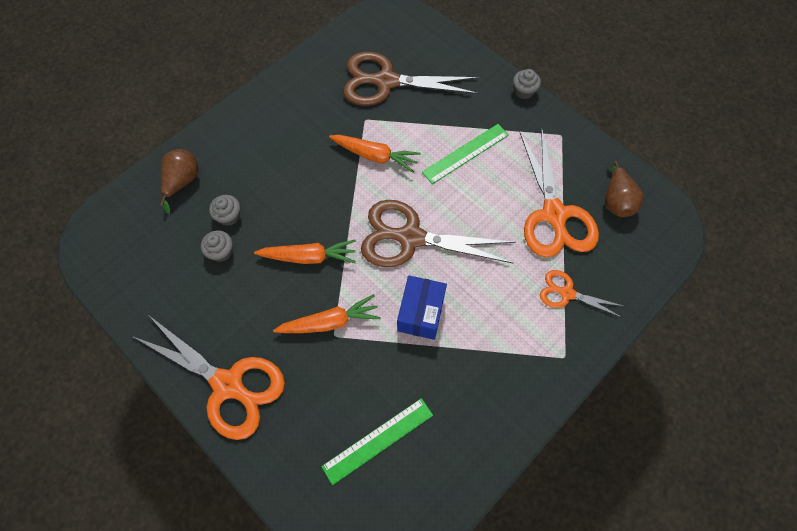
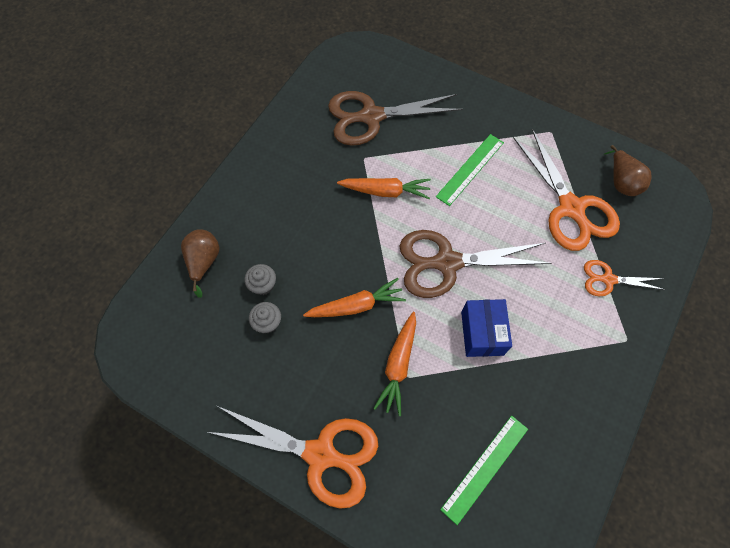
camera: 15 degrees left, 0 degrees up
(329, 322) = (398, 365): orange carrot -> orange carrot turned 135 degrees clockwise
(524, 91) = (503, 98): grey cupcake -> none

